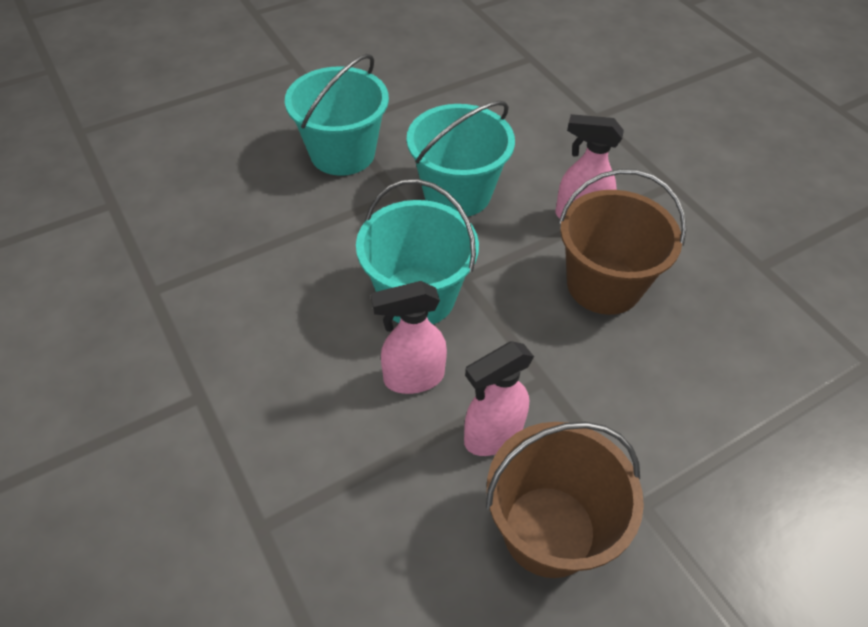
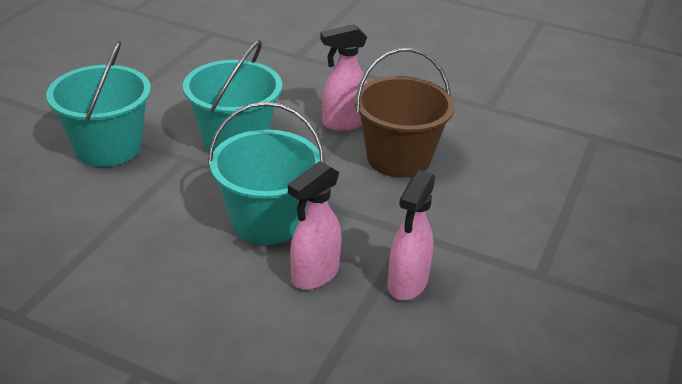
camera: 35 degrees left, 15 degrees down
(549, 530) = (497, 321): brown bucket -> none

